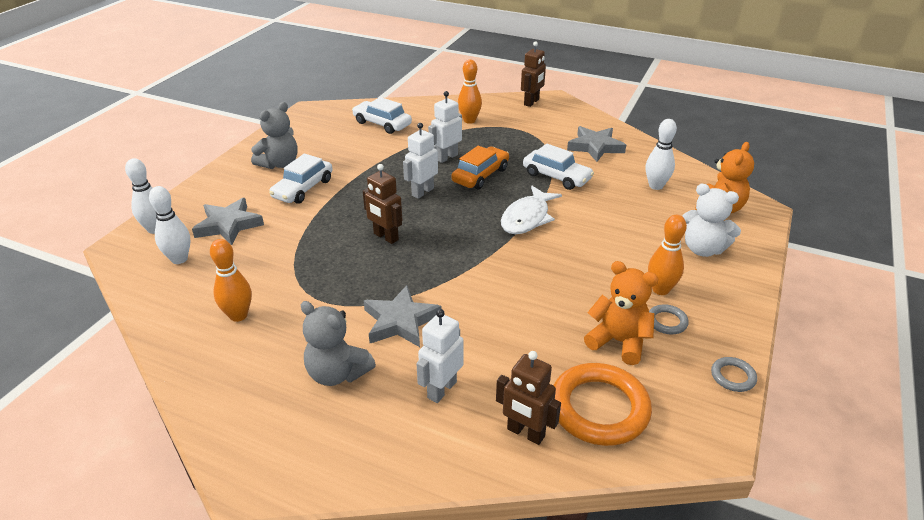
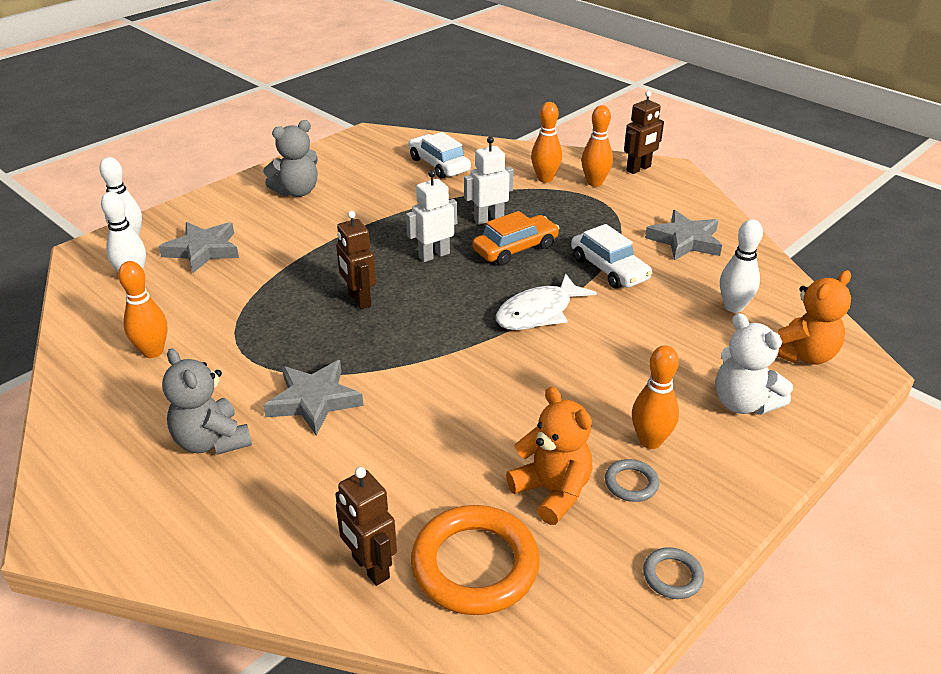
camera: 20 degrees right, 0 degrees up
(303, 189) = (304, 225): white car -> none
(441, 389) = (309, 490): white robot -> none
(507, 117) = (594, 183): none -> orange bowling pin

